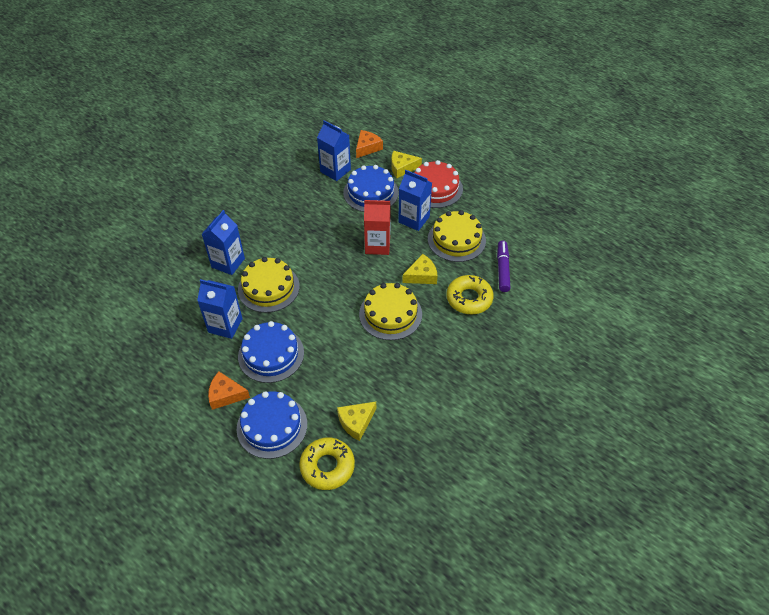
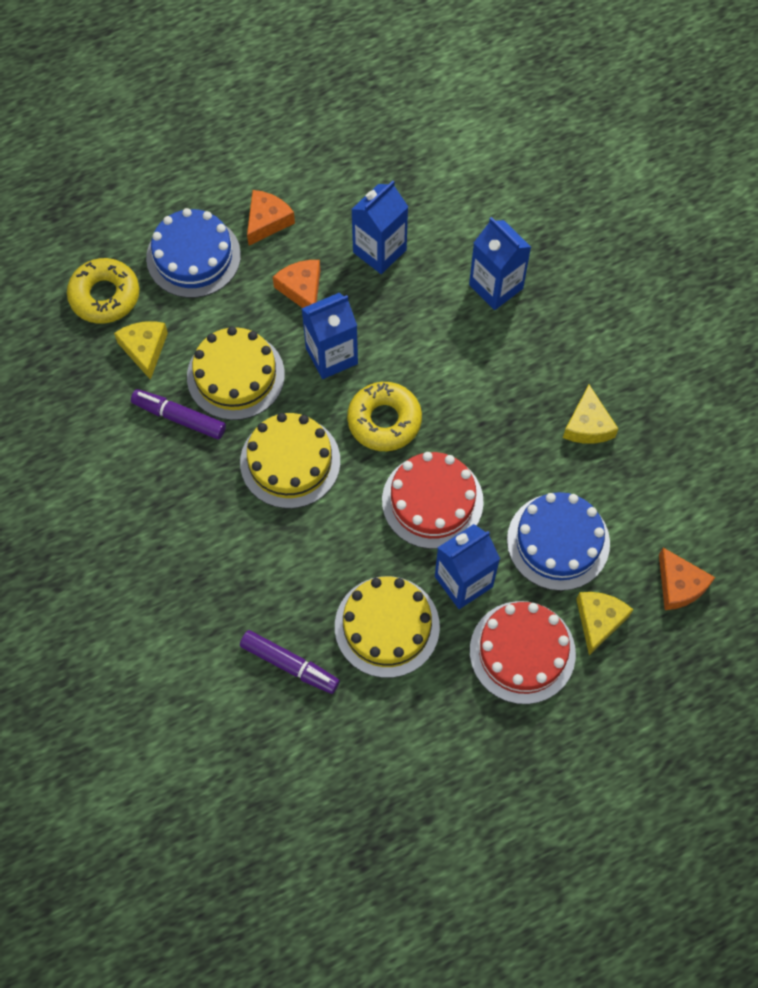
camera: 115 degrees right, 15 degrees up
(268, 288) = (421, 323): yellow cake -> yellow cake (235, 375)
(271, 354) = (302, 289): blue cake -> orange cheese
(335, 170) = (638, 507): blue carton -> blue carton (331, 356)
(377, 245) = (432, 501): red carton -> red cake
(393, 380) = (179, 417): none -> purple marker
(421, 275) = (339, 537): yellow cheese -> yellow cheese (588, 425)
(469, 299) = (260, 583): yellow donut -> yellow donut (384, 421)

